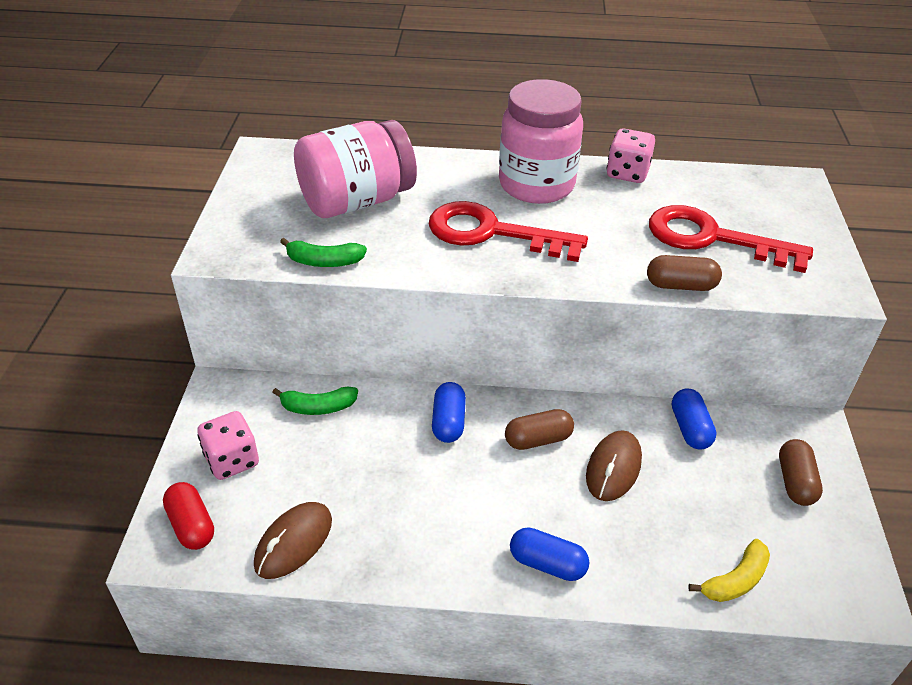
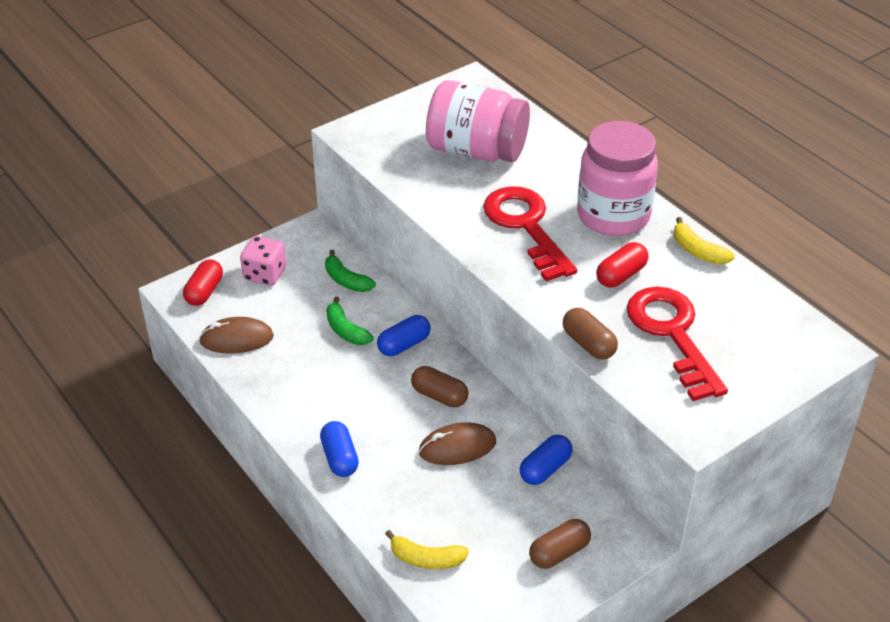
camera: 50 degrees right, 0 degrees up
(324, 262) = (398, 176): green banana -> green banana (345, 330)
(613, 222) = (621, 275): none -> red capsule
(627, 173) = (697, 251): pink dice -> yellow banana

